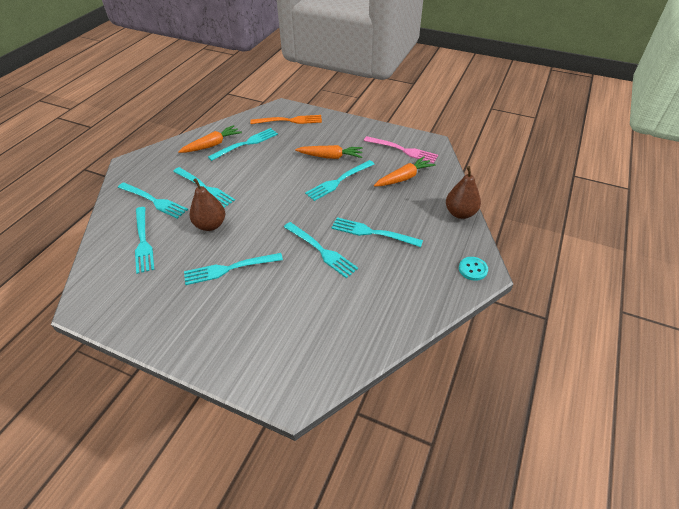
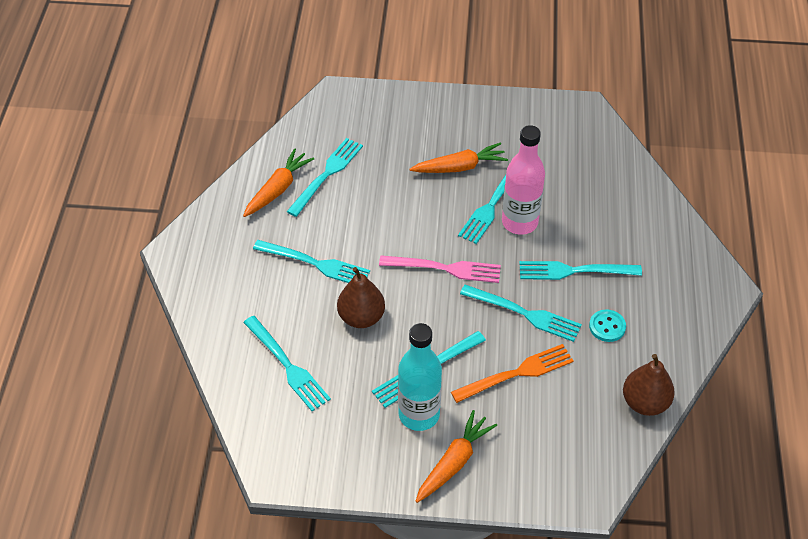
camera: 20 degrees left, 5 degrees up
(154, 201) = (258, 302): turquoise fork -> none
(205, 296) = (419, 414): none -> turquoise bottle
(289, 120) = (365, 117): orange fork -> orange fork (516, 373)
(351, 195) = (519, 222): none -> pink bottle
(402, 150) = (551, 131): pink fork -> pink fork (445, 268)
(404, 178) = (574, 177): orange carrot -> orange carrot (454, 462)
(460, 213) = (667, 213): brown pear -> brown pear (645, 402)
(473, 269) = (713, 288): turquoise button -> turquoise button (607, 326)

